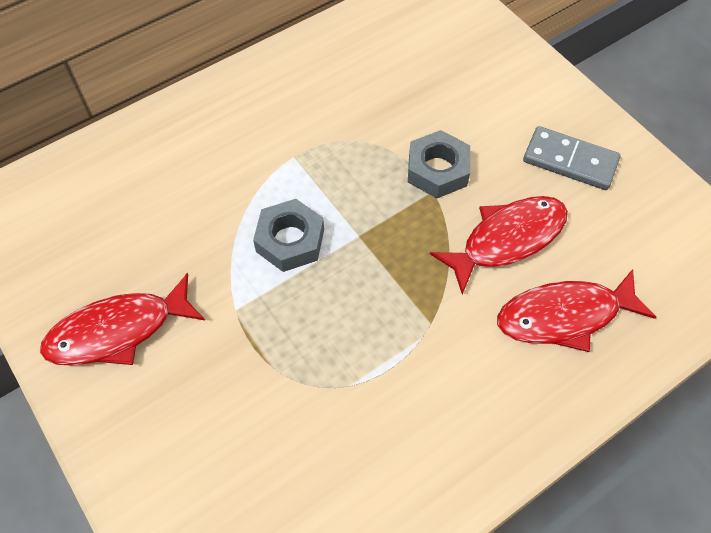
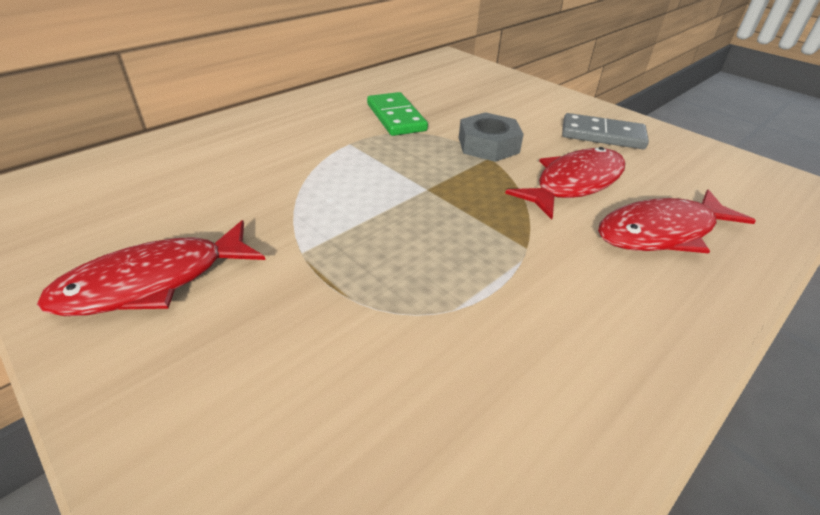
camera: 10 degrees left, 20 degrees down
(290, 240) = (356, 196): grey nut -> none
(349, 112) = (396, 117): none -> green domino

